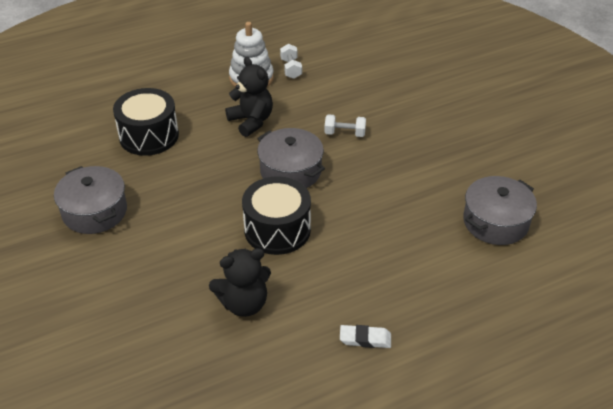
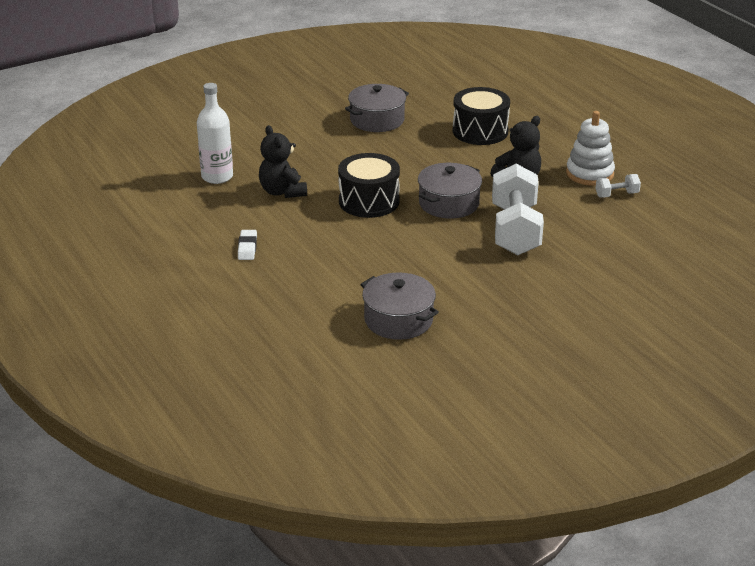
camera: 85 degrees right, 10 degrees down
(193, 370) = (217, 177): none -> white bottle
(344, 133) = (515, 230): white dumbbell -> white dumbbell, size x2.31

